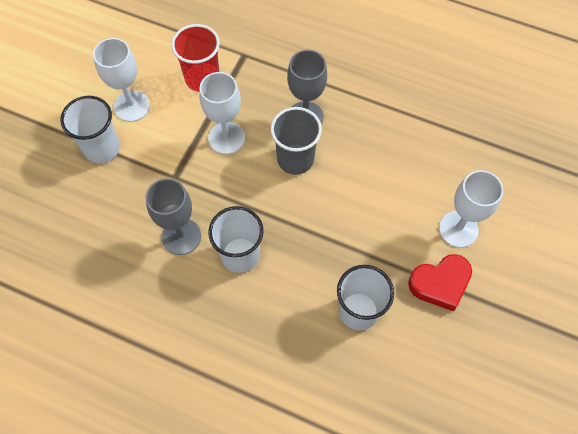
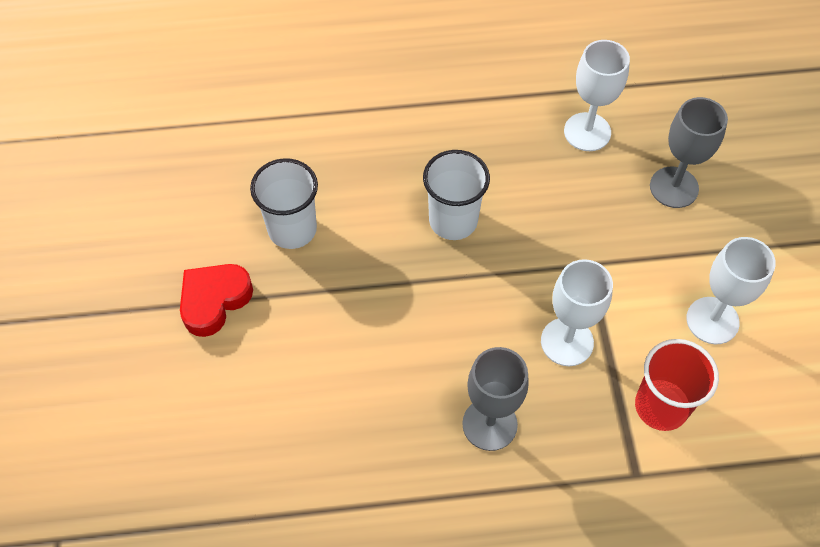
camera: 150 degrees right, 5 degrees down
(102, 148) = (697, 253): white cup -> none
(181, 236) = (529, 207): grey goblet -> grey goblet (674, 187)
(295, 159) = (465, 359): grey cup -> none
(458, 229) = (218, 375): white goblet -> white goblet (587, 132)

